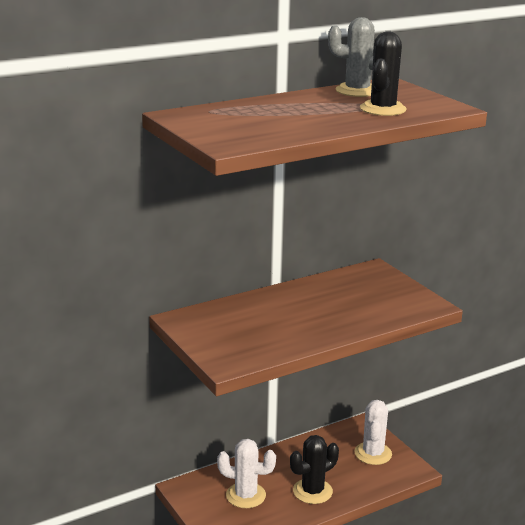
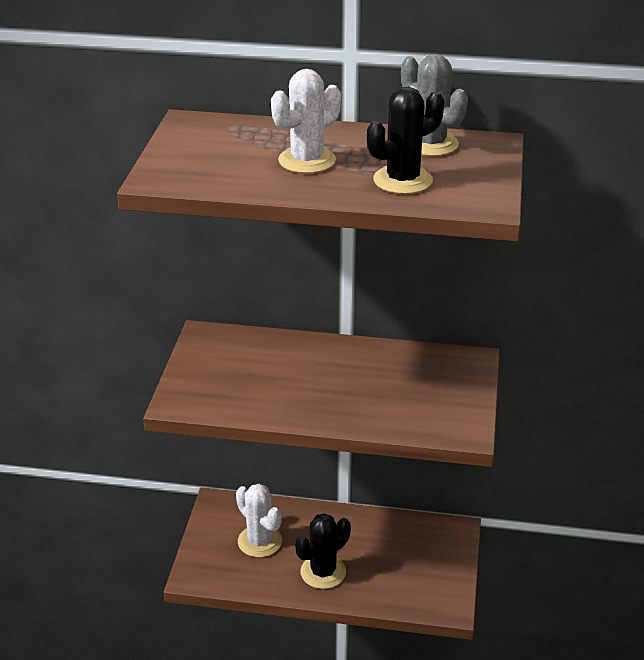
camera: 40 degrees right, 10 degrees up
(312, 491) = (323, 572): black cactus -> black cactus turned 45 degrees counterclockwise
(373, 453) = (428, 566): white cactus -> white cactus (307, 160)

